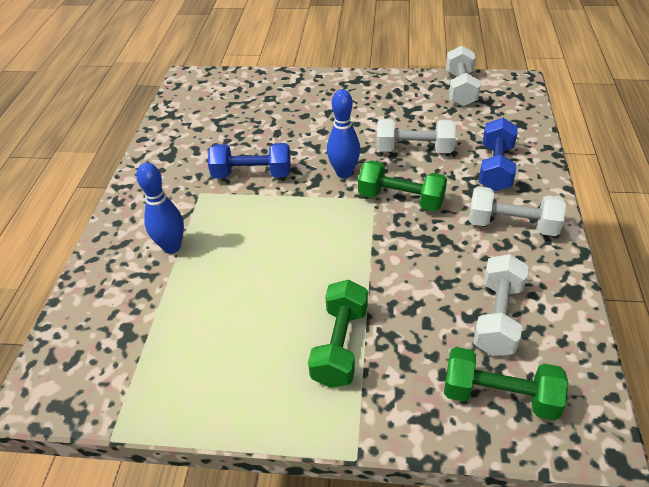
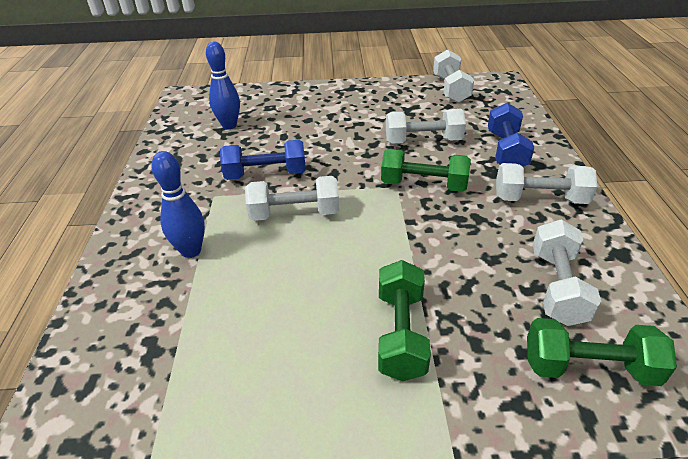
camera: 10 degrees left, 5 degrees down
(271, 218) = (294, 213): none -> white dumbbell
(344, 173) = (360, 166): blue bowling pin -> blue bowling pin (229, 125)

